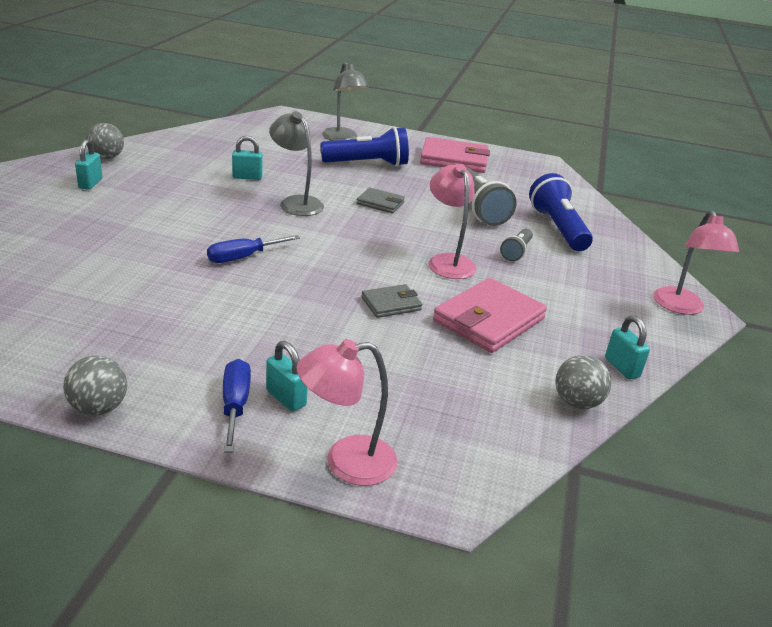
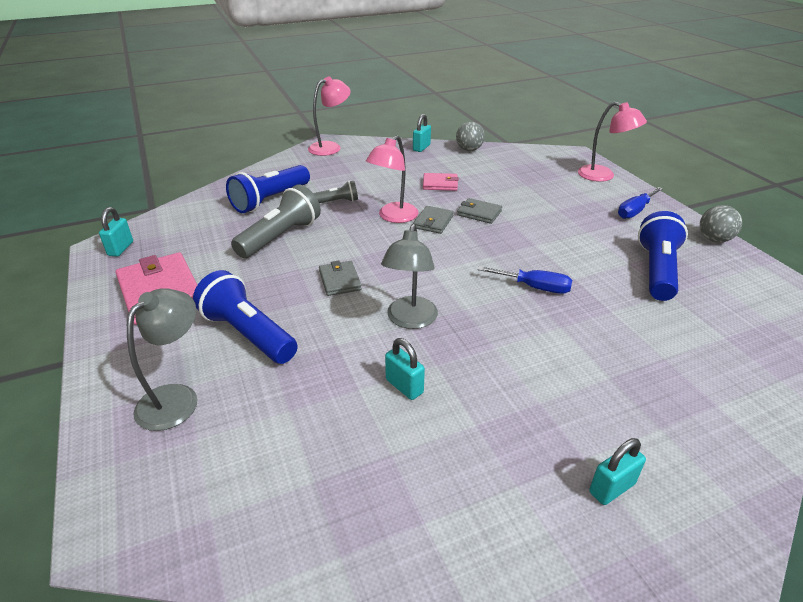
camera: 125 degrees left, 5 degrees up
(107, 158) = (546, 558): grey ball -> none
(146, 325) = (657, 270): none -> blue flashlight
(286, 398) = (604, 203): turquoise padlock -> turquoise padlock (121, 248)
(410, 273) = (433, 222): none -> grey wallet
(489, 320) = (440, 184): pink wallet -> pink wallet, size x0.54

